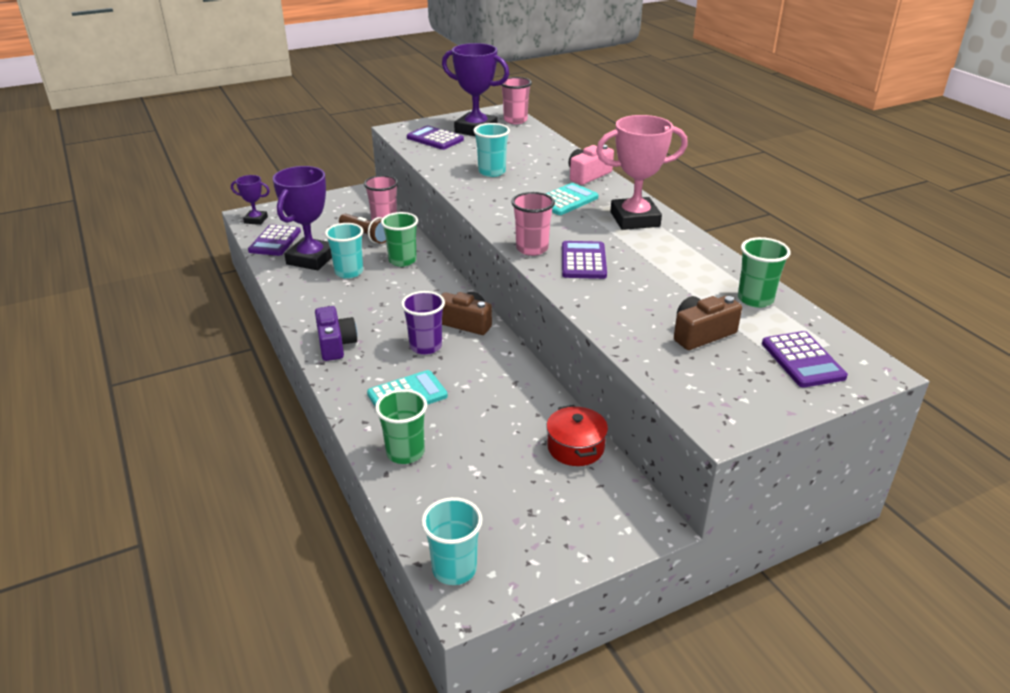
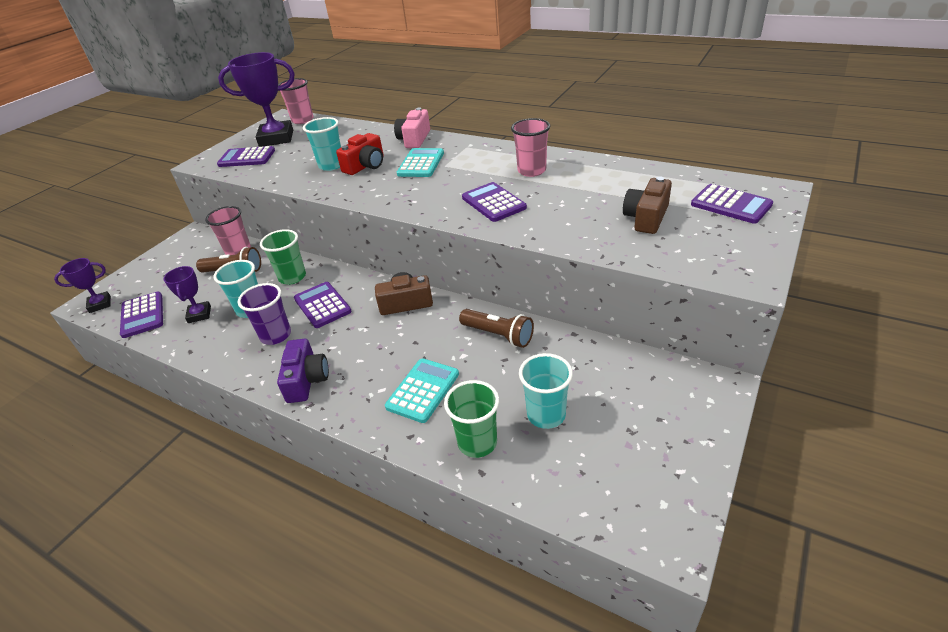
camera: 30 degrees left, 5 degrees up
(311, 259) = (199, 314): purple trophy -> purple trophy, size x0.53
(335, 344) = (306, 380): purple camera -> purple camera turned 45 degrees clockwise
(402, 294) = (322, 305): none -> purple calculator
(426, 346) = (393, 340): purple cup -> purple cup (276, 335)
(454, 569) = (632, 521): turquoise cup -> turquoise cup (546, 415)
(510, 385) = (498, 335): none -> brown flashlight
(518, 183) = (366, 166): none -> red camera
(532, 249) = (441, 211): pink cup -> pink cup (531, 171)
(575, 447) = (602, 358): red pot -> none
(635, 219) = (491, 157): pink trophy -> none
(755, 299) = (646, 177): green cup -> none

